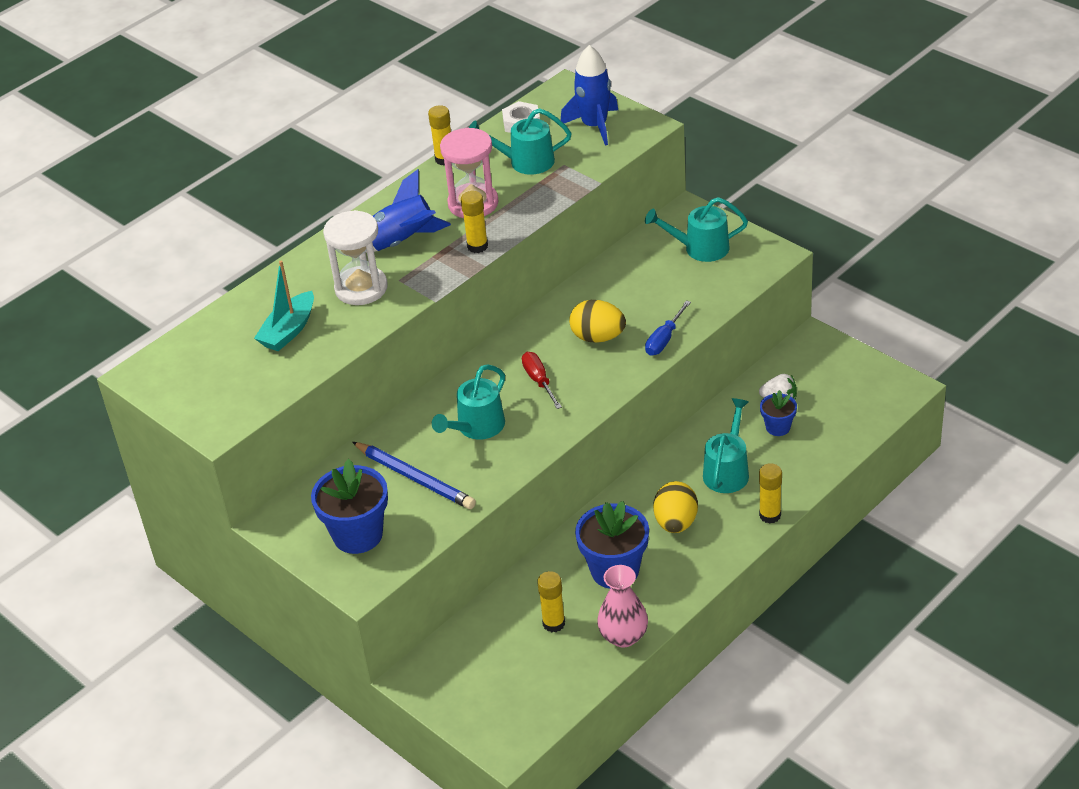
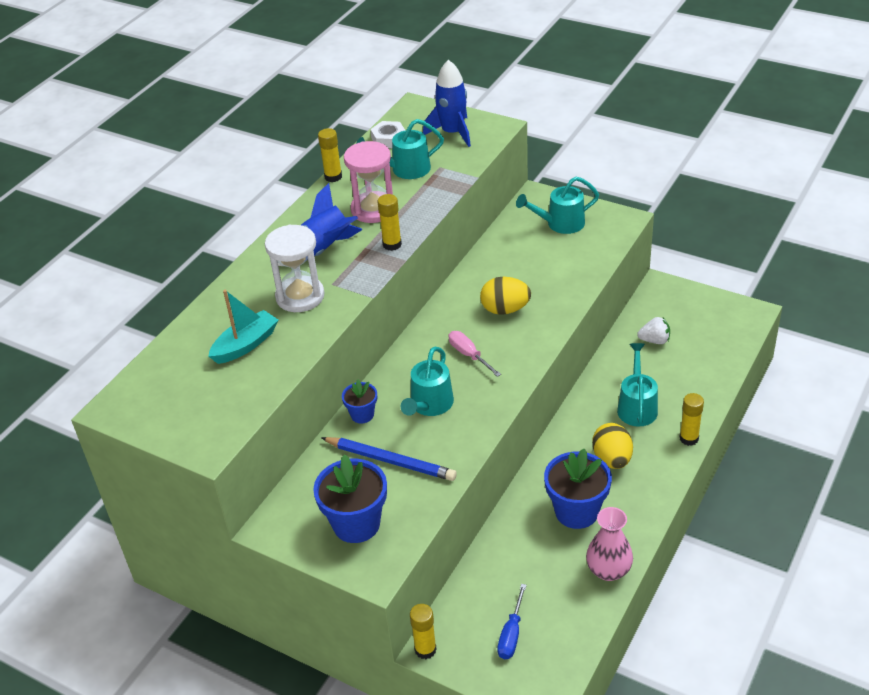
camera: 15 degrees left, 0 degrees up
(289, 331) = (246, 345): turquoise boat -> turquoise boat turned 150 degrees counterclockwise
(539, 381) = (469, 355): red screwdriver -> pink screwdriver
(554, 623) = (541, 570): yellow glue stick -> yellow glue stick (425, 649)
(664, 339) = (563, 302): blue screwdriver -> blue screwdriver (511, 634)
(778, 427) = (663, 363): blue flower pot -> blue flower pot (362, 414)

